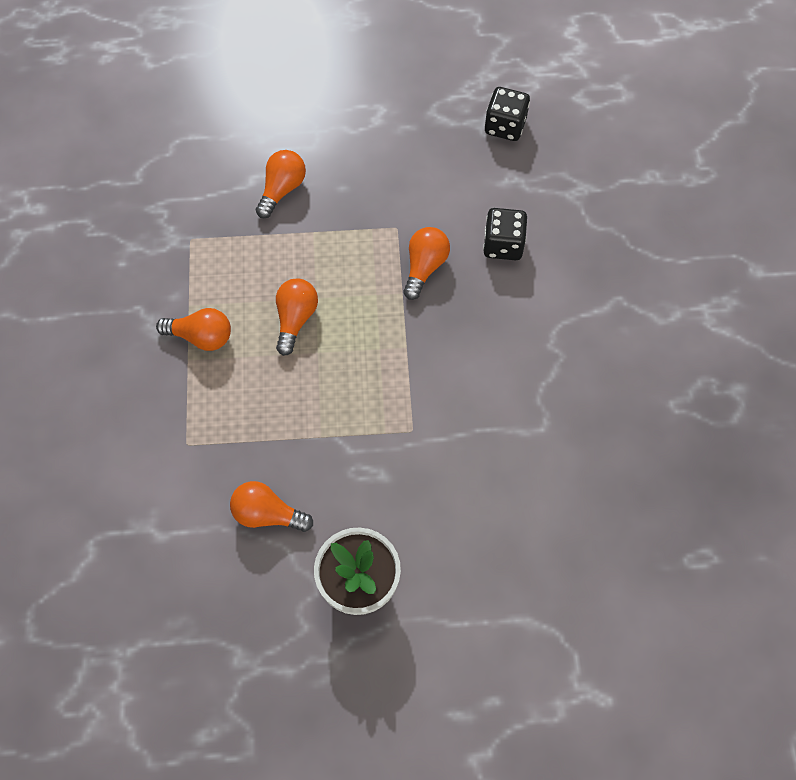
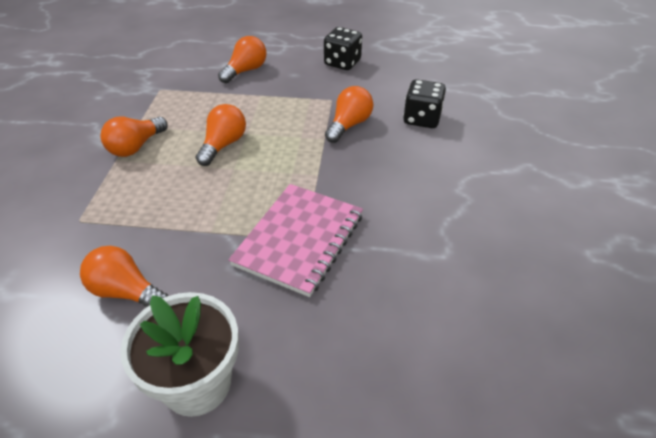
camera: 10 degrees right, 20 degrees down
(201, 337) = (136, 147): orange light bulb -> orange light bulb turned 105 degrees clockwise
(407, 432) = (299, 240): none -> pink notebook
(505, 126) = (433, 55): black dice -> black dice (342, 63)

